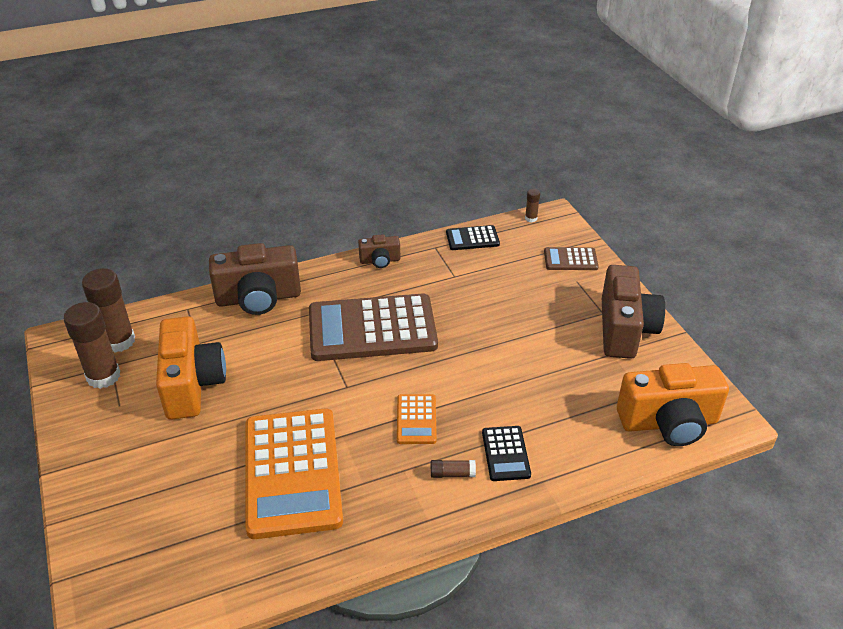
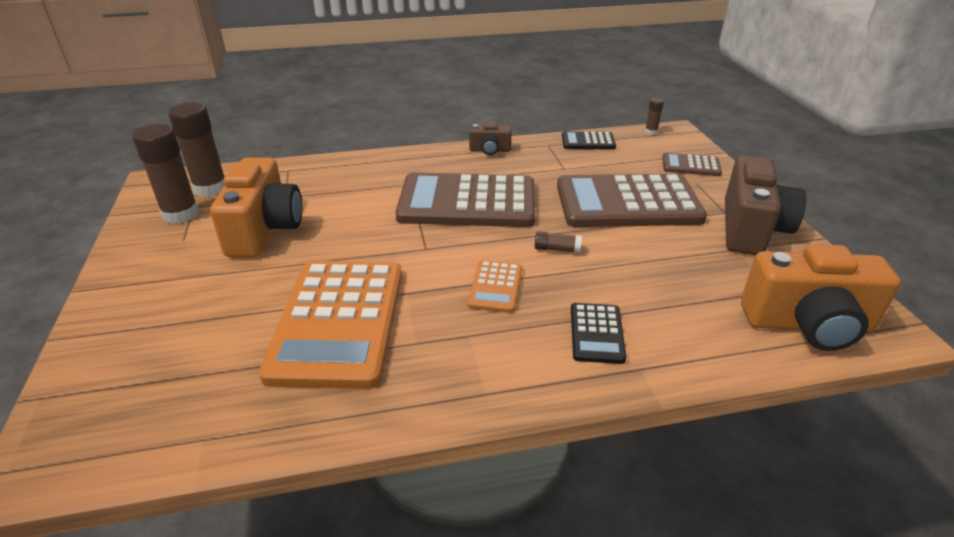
camera: 10 degrees right, 5 degrees down
(258, 298) = (360, 168): brown camera -> none
(452, 474) = (527, 346): brown glue stick -> brown glue stick (557, 249)
(517, 312) = (627, 203): none -> brown calculator

